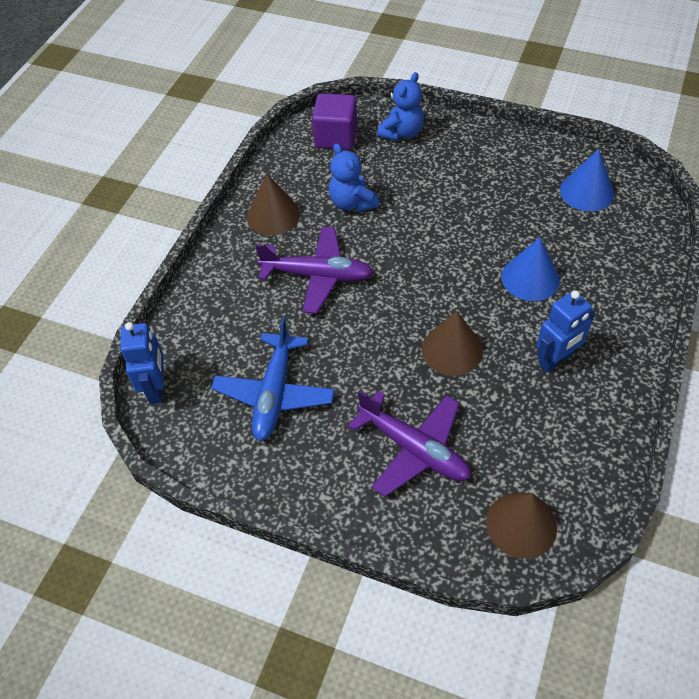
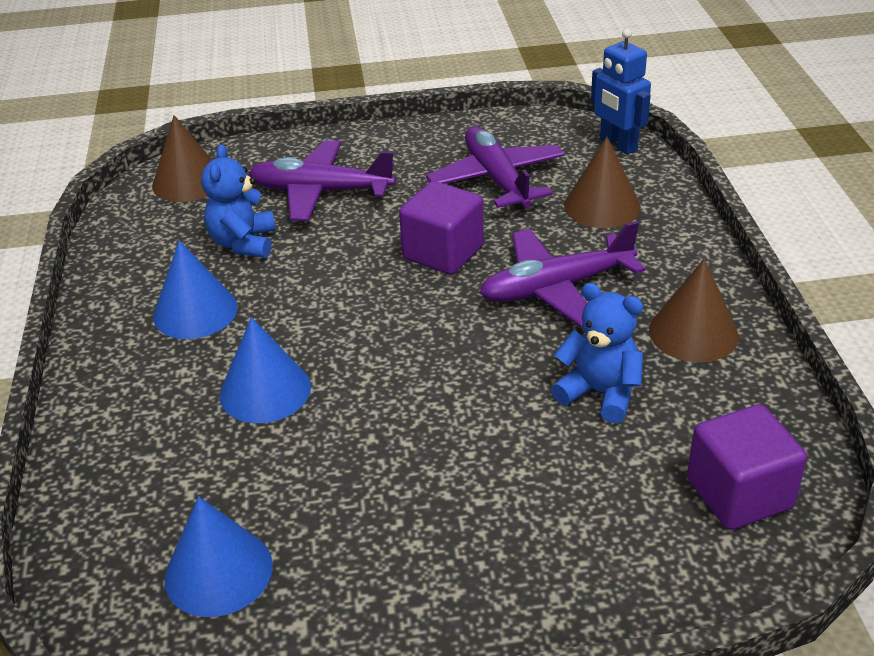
camera: 150 degrees right, 15 degrees down
(274, 394) = (497, 179): blue plane -> purple plane
(364, 337) = (443, 253): none -> purple cube
(401, 133) = (632, 554): blue teddy bear -> blue teddy bear (244, 243)
(452, 350) = (329, 277): brown cone -> brown cone (602, 206)
(555, 360) = (195, 311): blue robot -> blue cone

